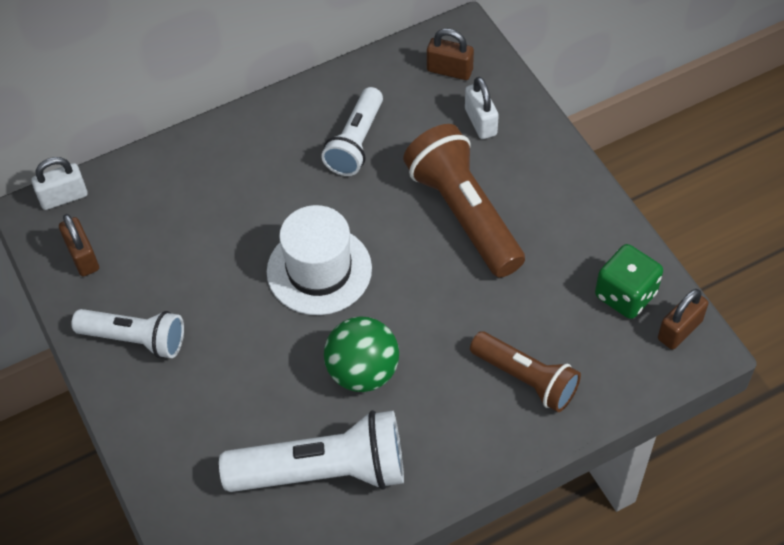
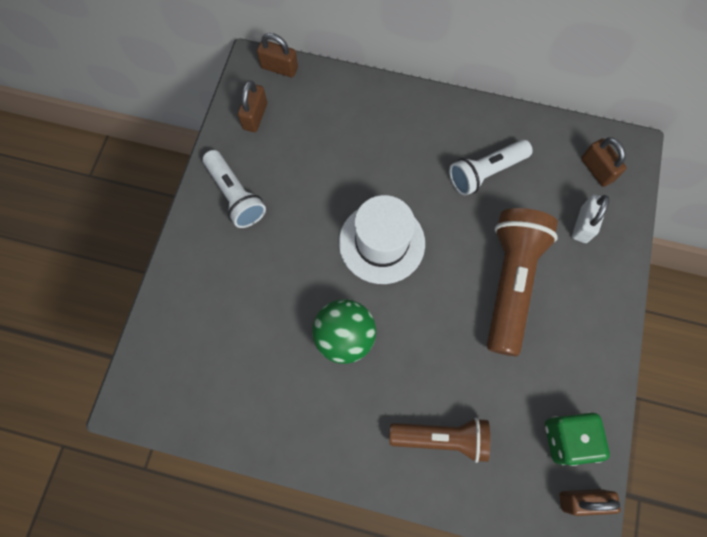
camera: 40 degrees right, 15 degrees up
(64, 197) = (279, 68): white padlock -> brown padlock
(324, 471) = (260, 383): white flashlight -> none
(526, 379) = (442, 438): brown flashlight -> brown flashlight turned 75 degrees counterclockwise

